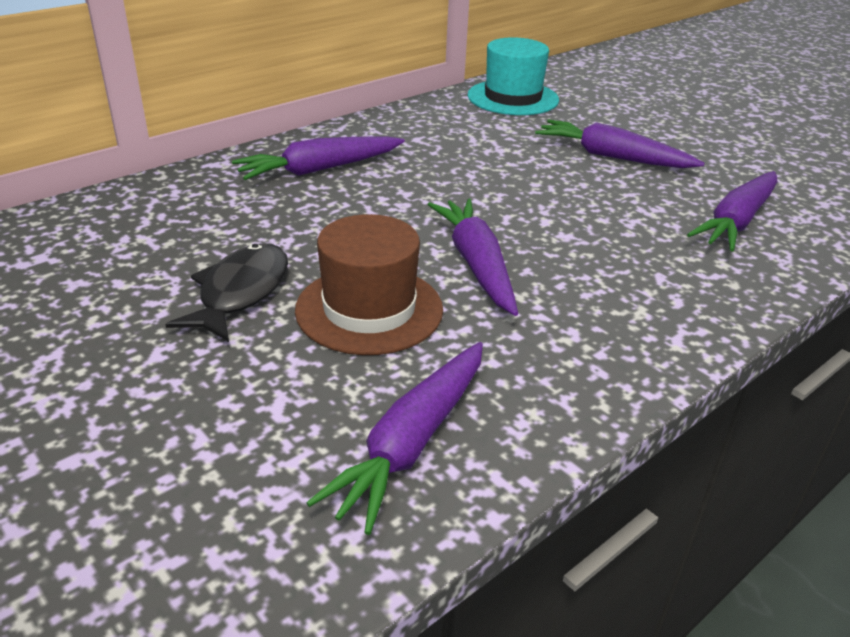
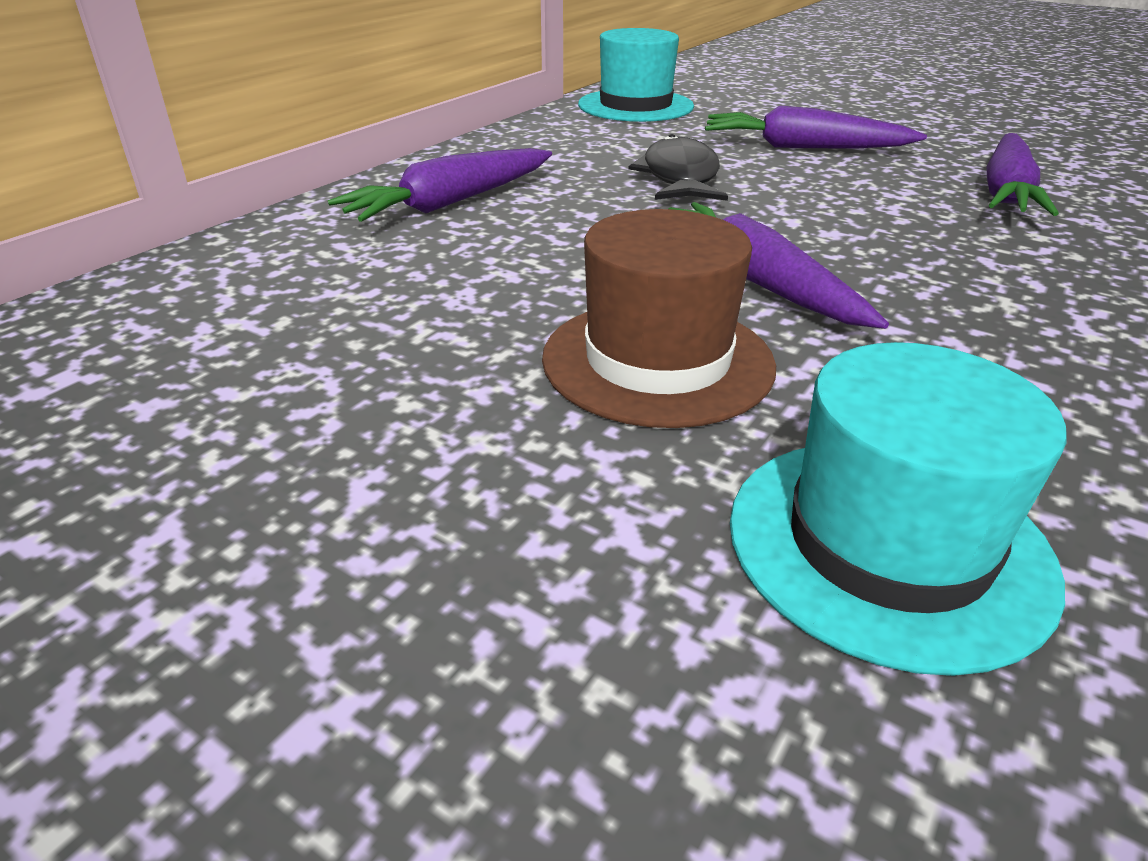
camera: 15 degrees left, 0 degrees up
(240, 293) = (444, 372): black fish -> black fish (679, 178)
(411, 443) = (887, 545): purple carrot -> turquoise hat

